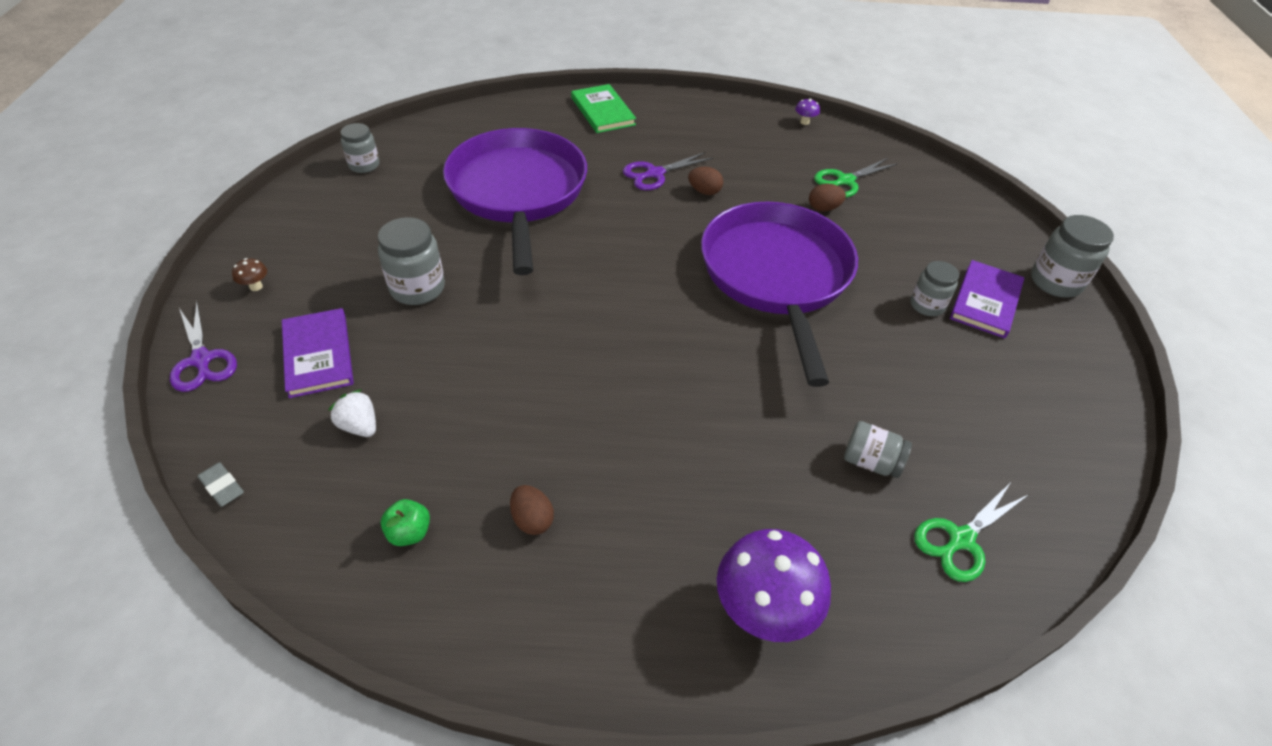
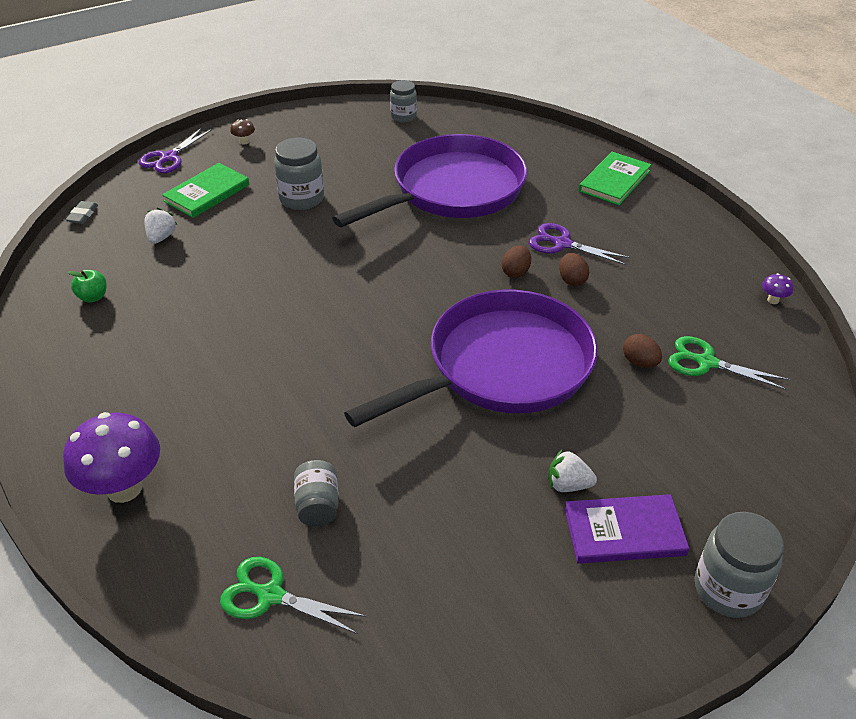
camera: 60 degrees right, 5 degrees down
(318, 355) = (207, 193): purple book -> green book
(532, 520) = (135, 342): brown egg -> brown egg (515, 272)
(927, 305) = (568, 485): grey jar -> white strawberry

